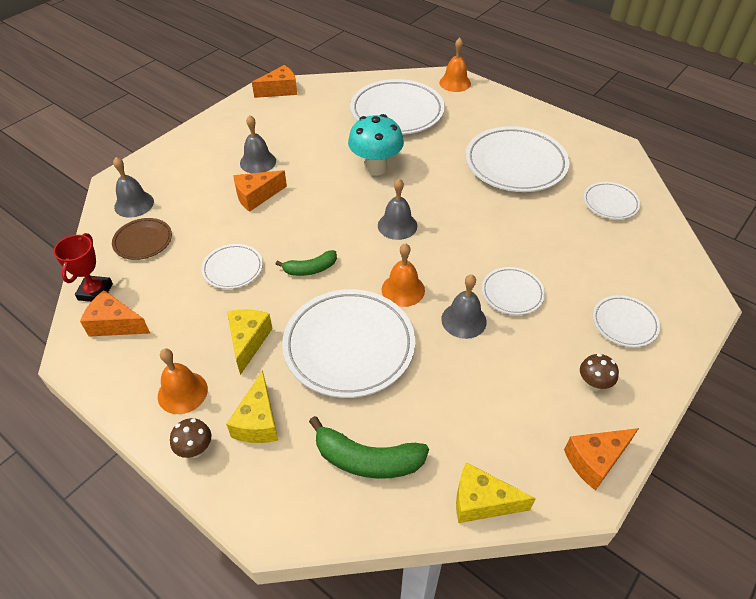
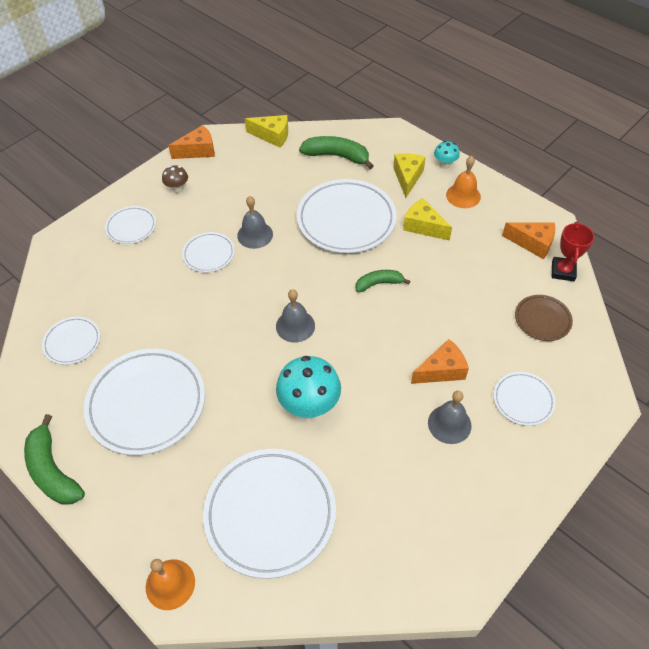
camera: 175 degrees left, 5 degrees up
(134, 204) = (571, 366): grey bell -> none
(195, 449) = (444, 165): brown mushroom -> turquoise mushroom
(233, 269) = (448, 287): white plate -> white plate (523, 400)
(248, 341) = (423, 226): yellow cheese -> yellow cheese turned 120 degrees clockwise
(280, 90) = (441, 580): orange cheese -> none
(403, 290) = (299, 261): orange bell -> none
(566, 125) = (53, 471): none -> green banana

